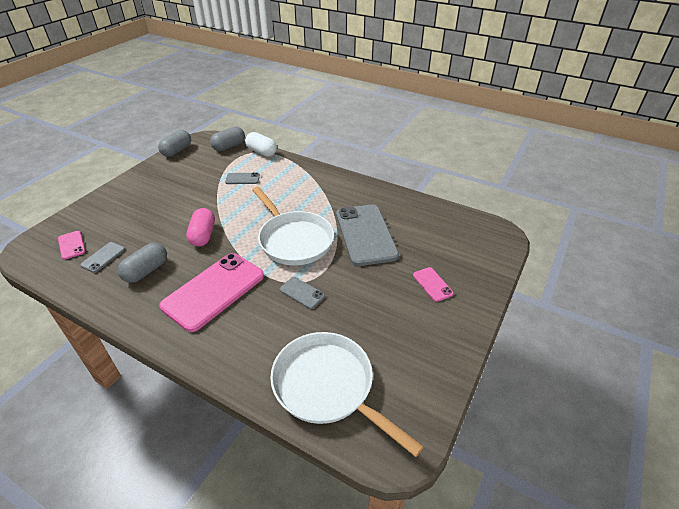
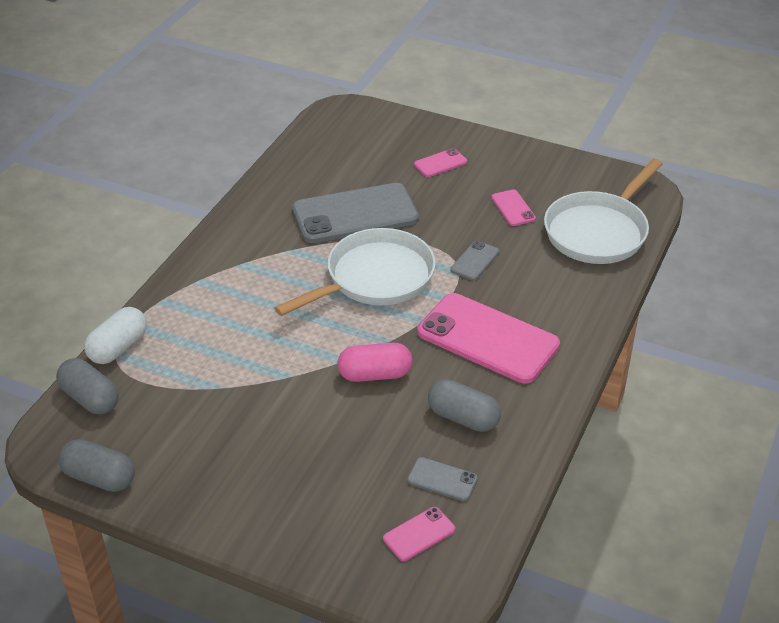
camera: 95 degrees left, 0 degrees up
(242, 179) = (212, 358): grey phone -> none
(368, 325) = (513, 208): none -> pink phone

